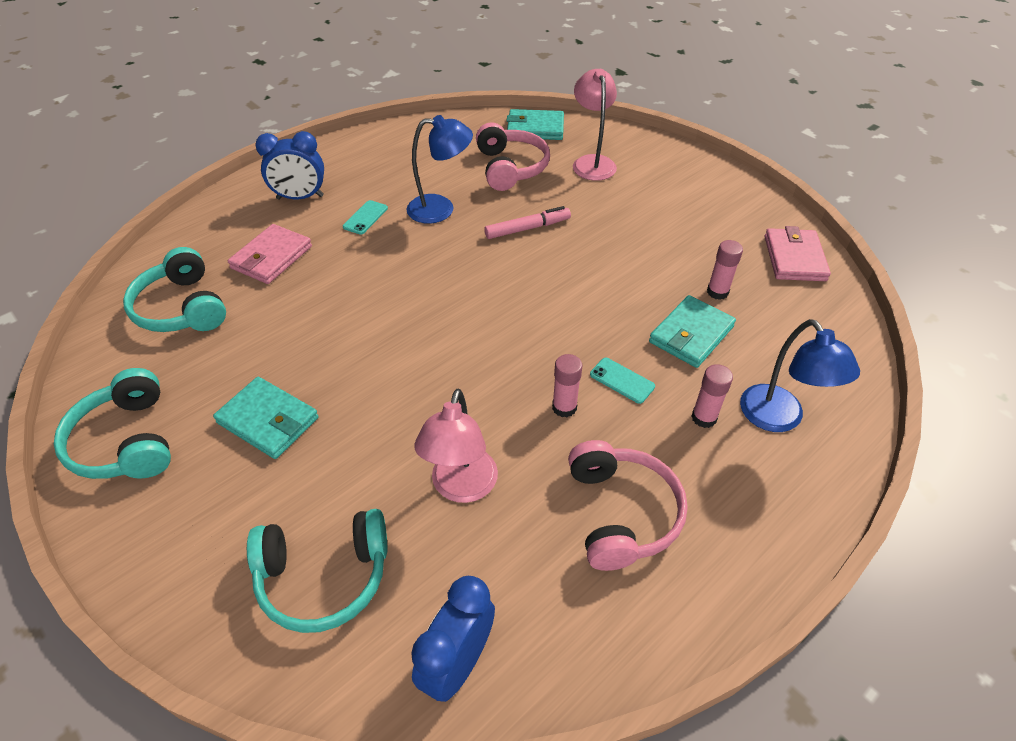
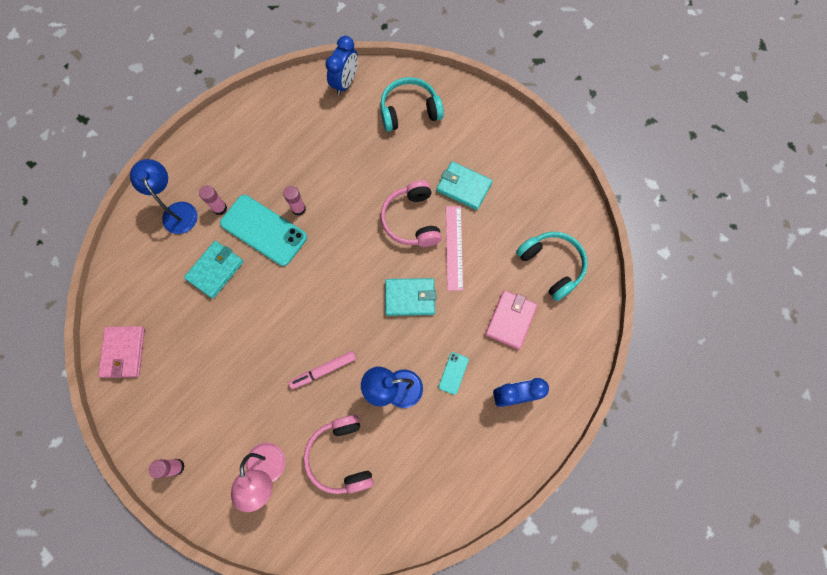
camera: 175 degrees right, 25 degrees up
(126, 441) = (535, 168): turquoise headphones -> none
(317, 338) = (454, 247): none -> pink ruler
(461, 487) = (352, 157): pink lamp -> none
(535, 128) = (320, 530): turquoise wallet -> turquoise wallet (410, 298)
(622, 380) = (263, 230): turquoise phone -> turquoise phone, size x2.27
(622, 513) = (271, 150): pink headphones -> pink headphones (411, 220)
(717, 292) = (189, 311): pink glue stick -> pink glue stick (176, 467)

